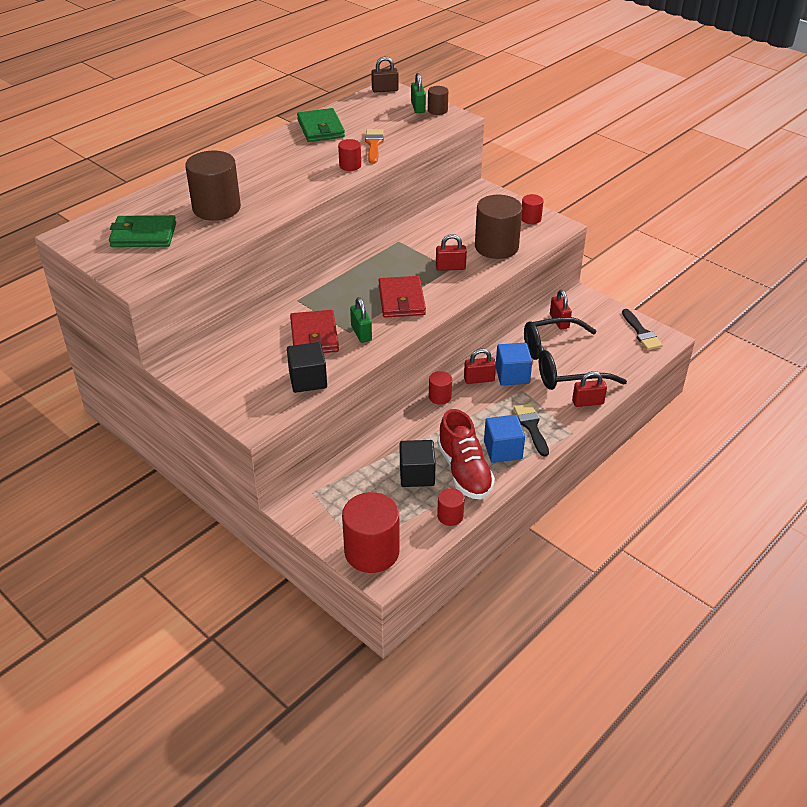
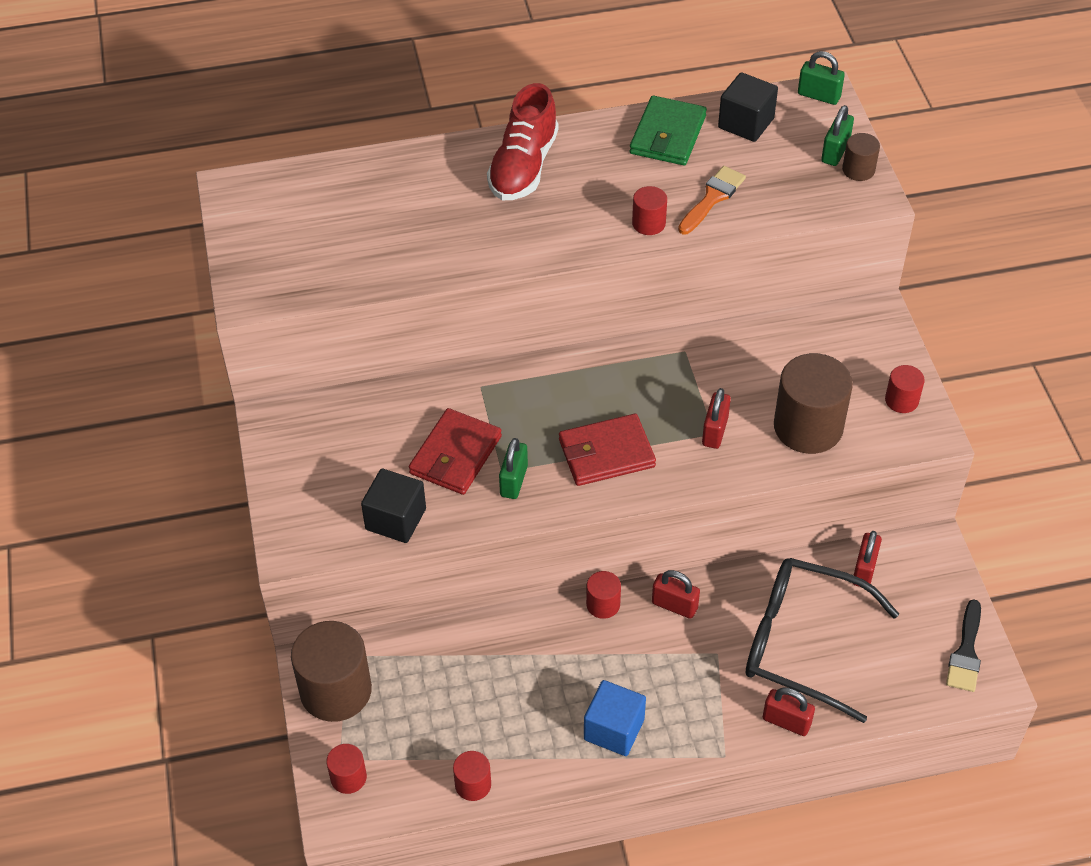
camera: 35 degrees right, 10 degrees up
(143, 235) = (310, 228): green wallet -> none
(216, 208) = (426, 222): brown cylinder -> brown cylinder (336, 690)
(372, 552) = (348, 777): red cylinder -> red cylinder, size x0.49
(385, 90) = (818, 96): brown padlock -> green padlock
(401, 300) = (606, 453): red wallet -> red wallet turned 45 degrees clockwise
(417, 475) = (482, 703): black cube -> black cube (746, 123)
(450, 267) = (715, 431): red padlock -> red padlock turned 75 degrees clockwise
(464, 471) = (541, 732): red shoe -> red shoe (523, 167)
(512, 375) = (723, 623): blue cube -> none
(531, 427) = (679, 716): black brush -> none

